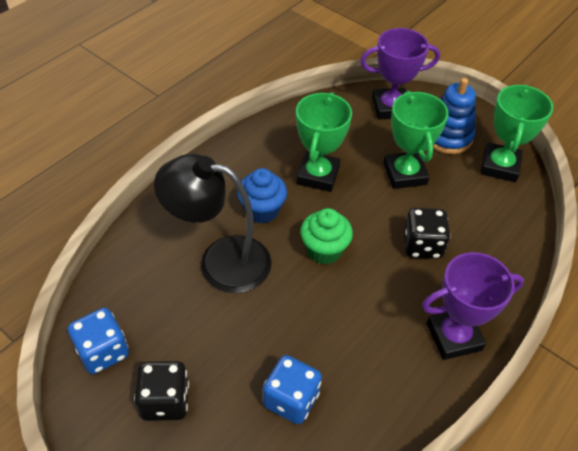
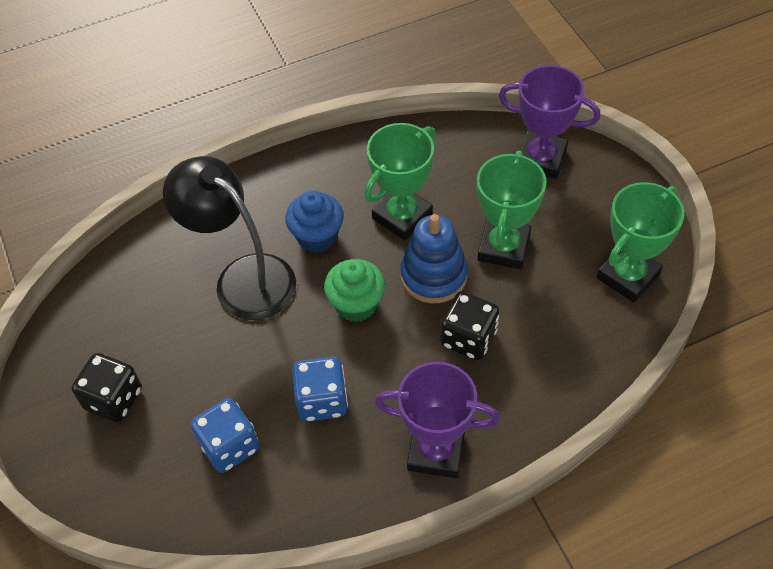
camera: 30 degrees right, 5 degrees up
(103, 351) = (84, 329): blue dice -> blue dice (322, 400)
(447, 137) = (587, 218): blue stacking toy -> blue stacking toy (433, 276)

